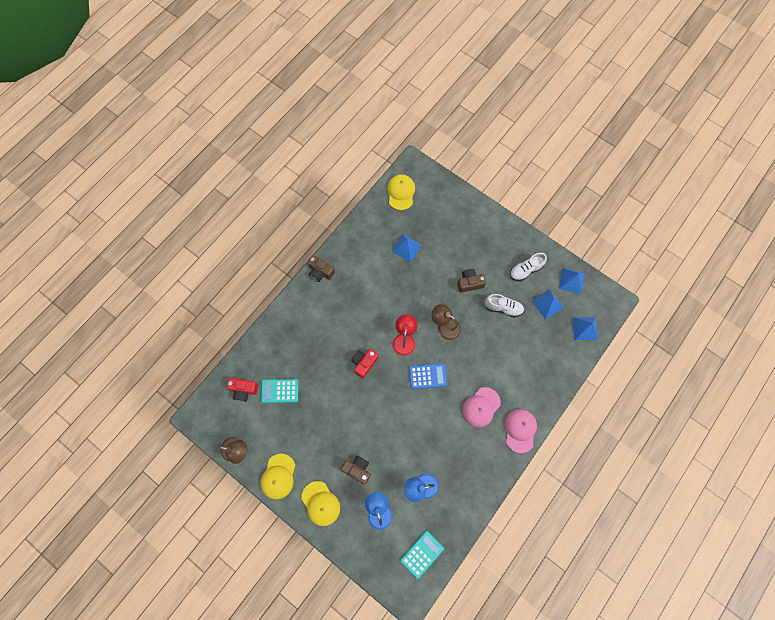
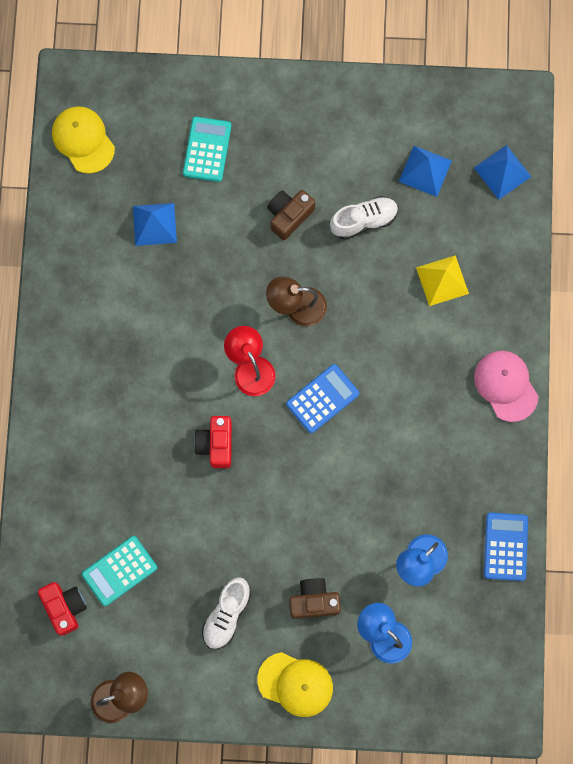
camera: 35 degrees left, 5 degrees up
(244, 390) = (64, 607): red camera -> red camera turned 90 degrees counterclockwise
(278, 476) = (208, 691): yellow cap -> none
(320, 272) = (48, 351): brown camera -> none
(422, 554) = (483, 650): turquoise calculator -> turquoise calculator (207, 149)
(467, 509) = (505, 546): none -> blue calculator
(481, 407) = (429, 391): pink cap -> none
(522, 359) = (442, 280): none -> yellow pyramid
(525, 270) = (359, 139): white shoe -> white shoe (226, 615)
(571, 280) = (437, 110): blue pyramid -> none

